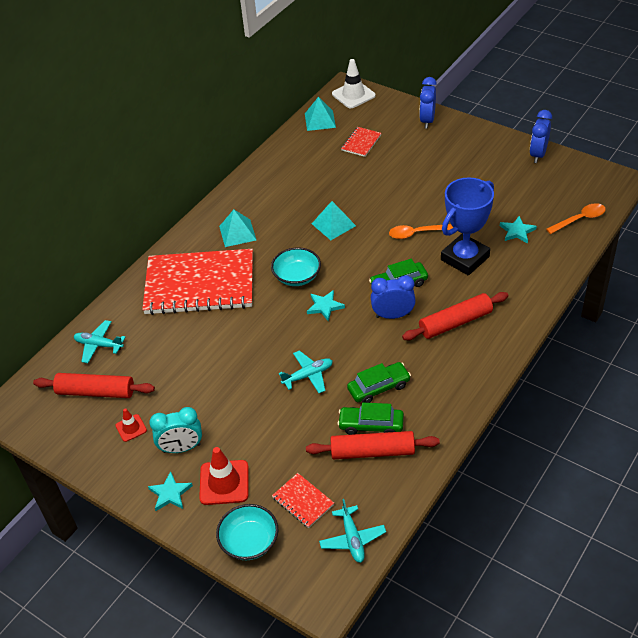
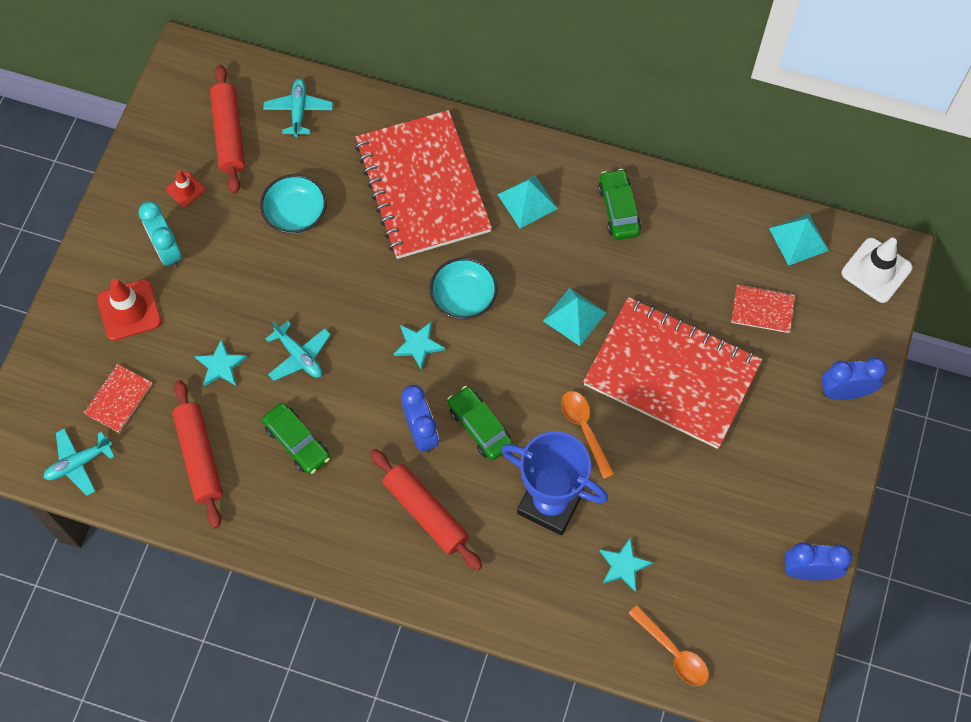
camera: 70 degrees right, 20 degrees up
(170, 493) = (106, 260): turquoise star -> turquoise star (221, 366)
(249, 541) = (59, 359): turquoise bowl -> turquoise bowl (295, 214)
(371, 425) = (237, 446): green car -> green car (619, 209)
(391, 188) = (671, 374): none -> red notebook

